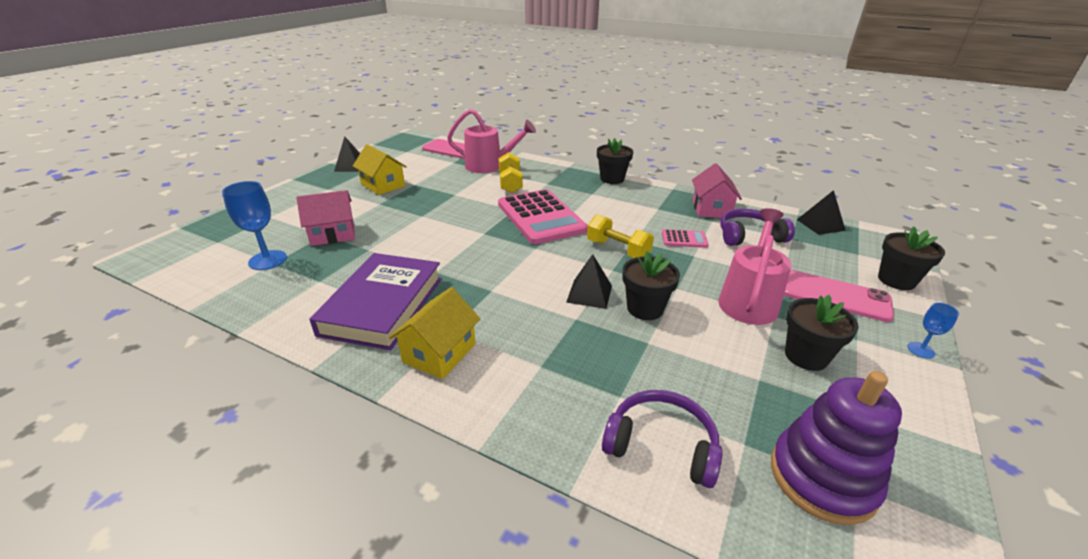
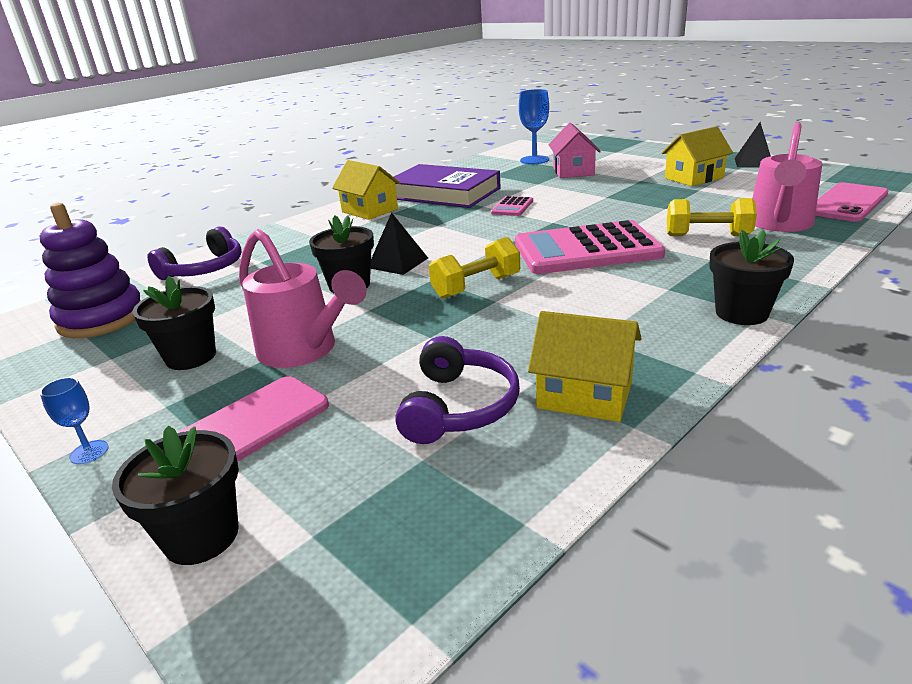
camera: 110 degrees right, 5 degrees down
(684, 239) = (480, 339): pink calculator -> pink calculator (512, 207)
(711, 209) = (585, 395): pink house -> yellow house
(820, 225) = (458, 541): black pyramid -> none

